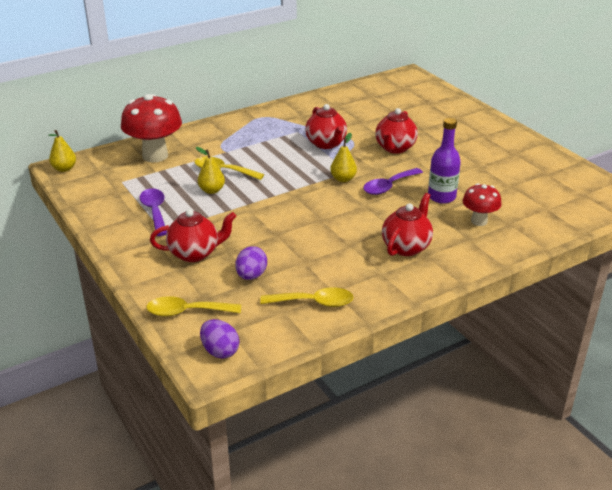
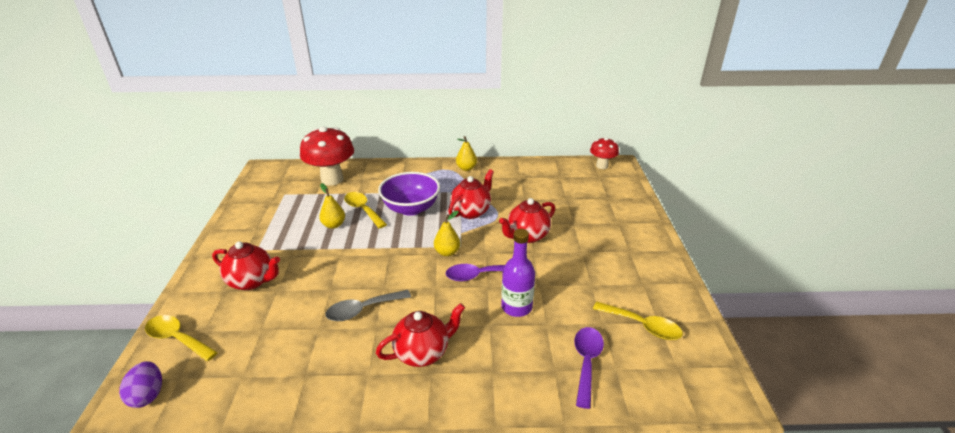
camera: 30 degrees right, 0 degrees up
(64, 169) = (263, 171): yellow pear -> yellow pear (466, 168)
(155, 211) = (273, 229): purple spoon -> purple spoon (586, 362)
(251, 276) = (264, 324): purple egg -> none
(268, 157) = (411, 208): none -> purple bowl
(314, 302) = (275, 379): yellow spoon -> yellow spoon (642, 326)
(324, 238) = (363, 310): none -> grey spoon
(326, 144) = (471, 211): red teapot -> red teapot turned 150 degrees counterclockwise
(479, 221) = (525, 353): red mushroom -> red mushroom (602, 166)

